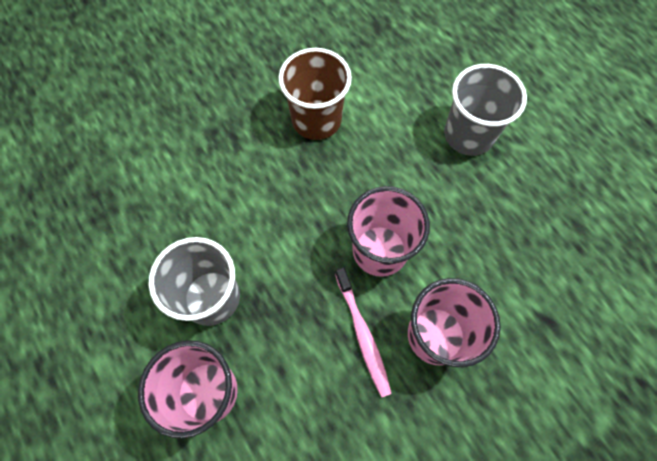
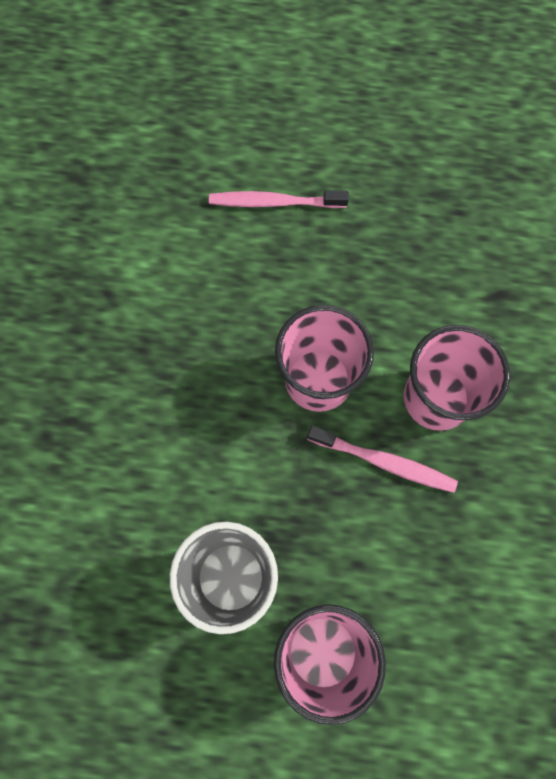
camera: 50 degrees left, 5 degrees up
(316, 120) = (129, 324): brown cup -> none
(468, 135) = (274, 202): grey cup -> pink toothbrush

